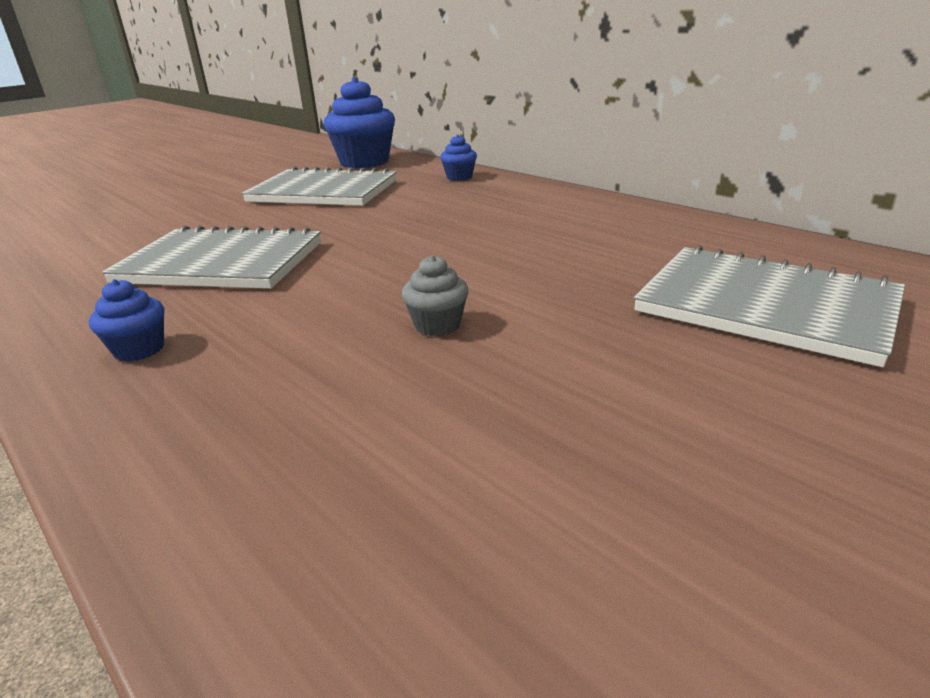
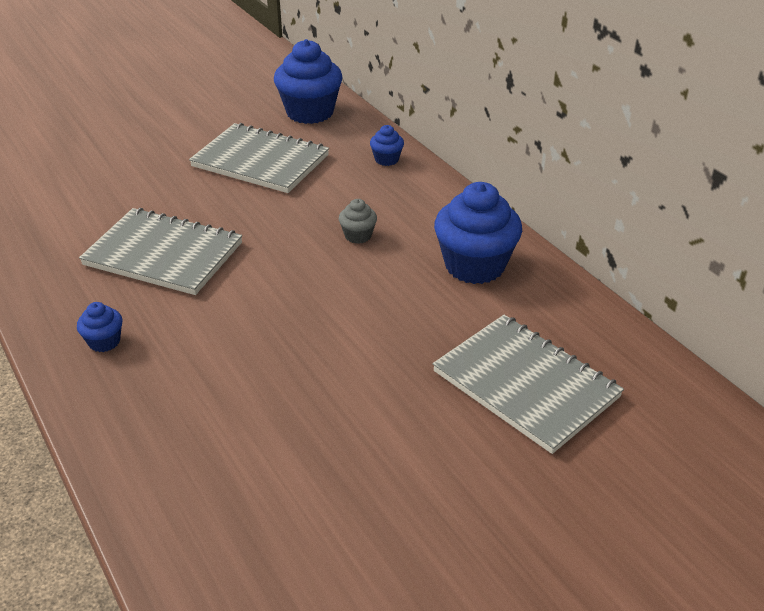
camera: 10 degrees right, 10 degrees up
(437, 325) = (298, 357): grey cupcake -> grey cupcake (358, 236)
(608, 226) = (474, 266): none -> blue cupcake

